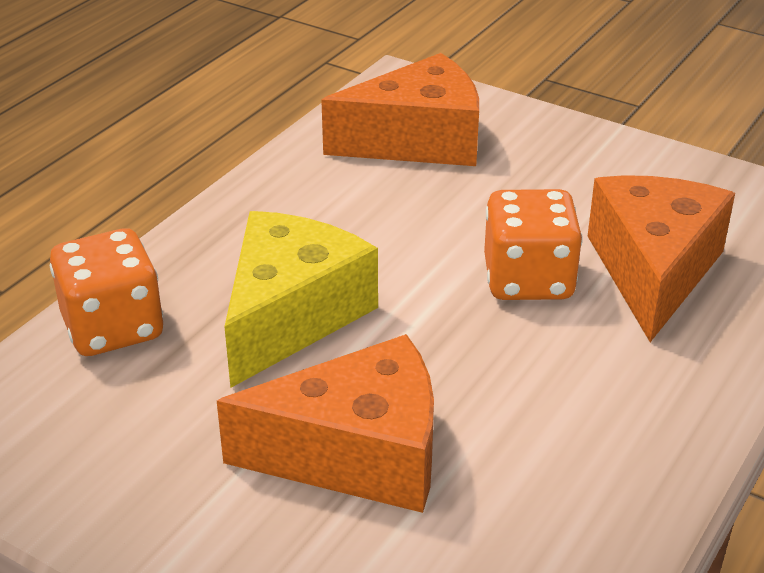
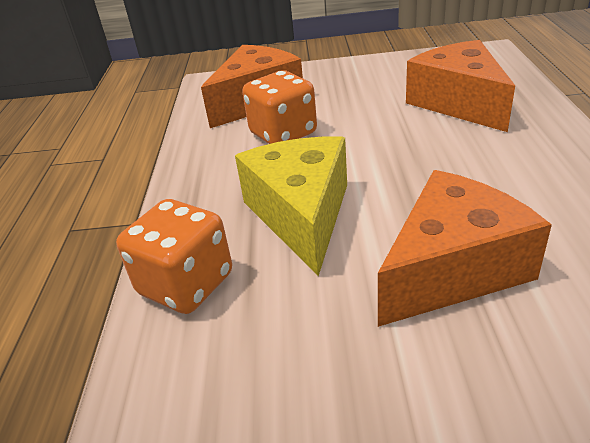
camera: 30 degrees left, 0 degrees up
(528, 280) = (407, 134): orange dice -> orange dice (283, 133)

